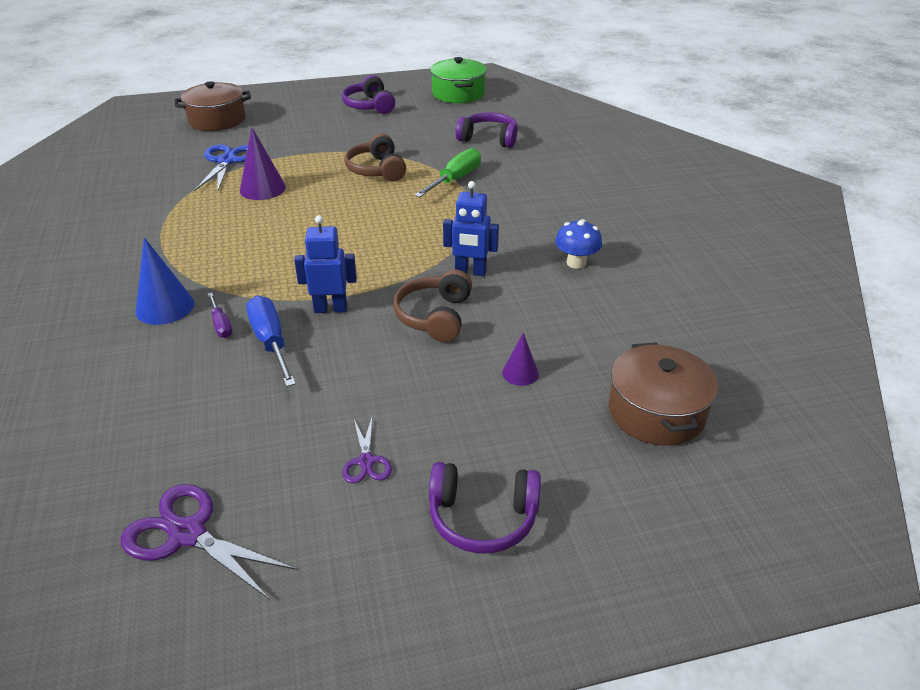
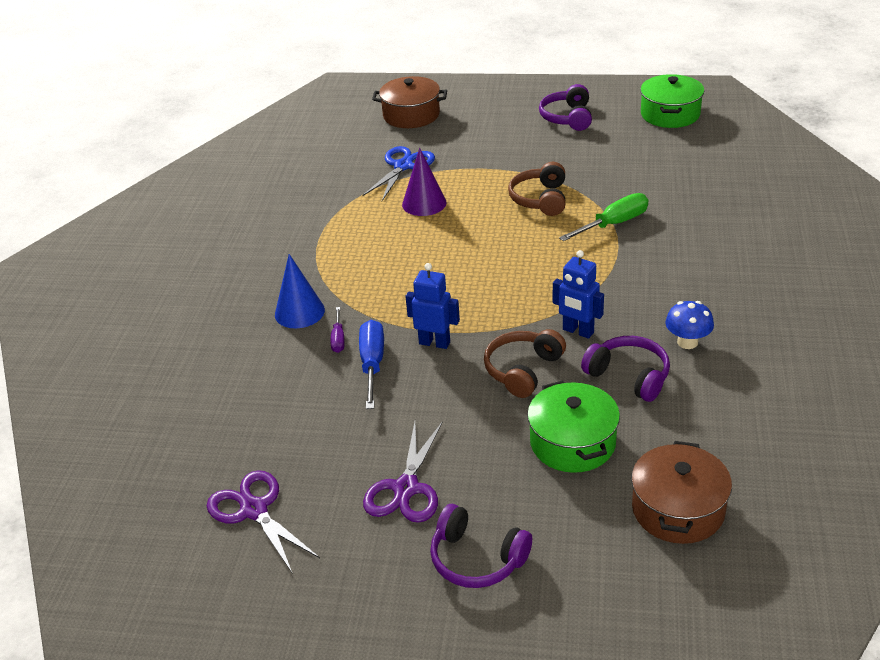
camera: 25 degrees right, 0 degrees up
(366, 461) = (406, 488): purple scissors -> purple scissors, size x1.80
(489, 139) = (674, 179): purple headphones -> purple headphones (629, 376)
(520, 373) = (572, 443): purple cone -> green pot

